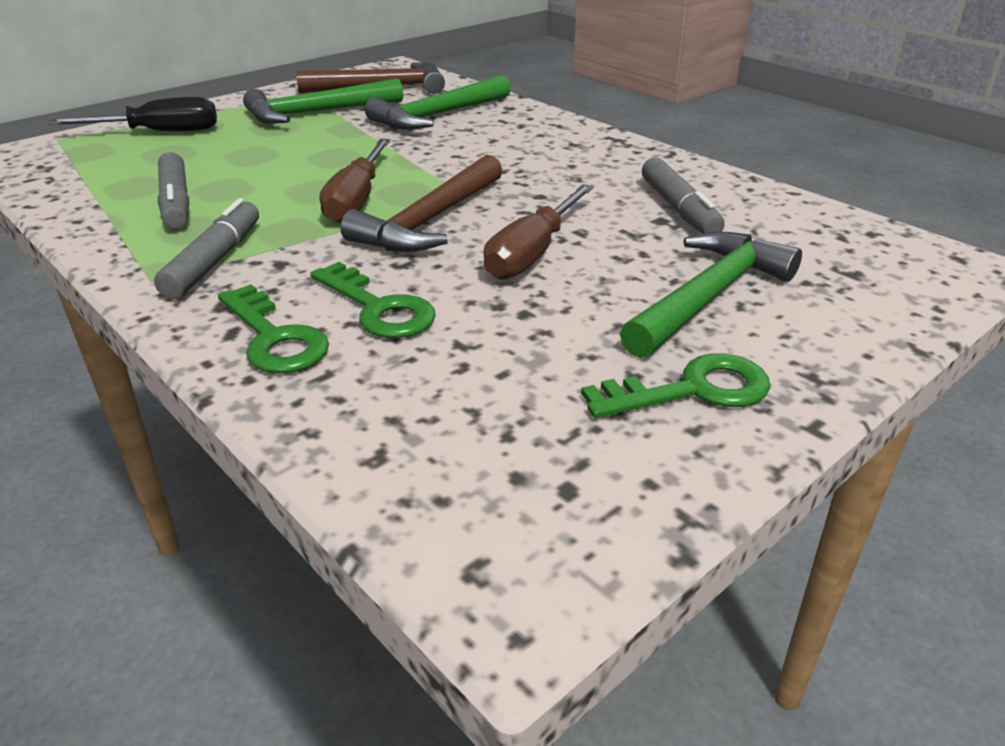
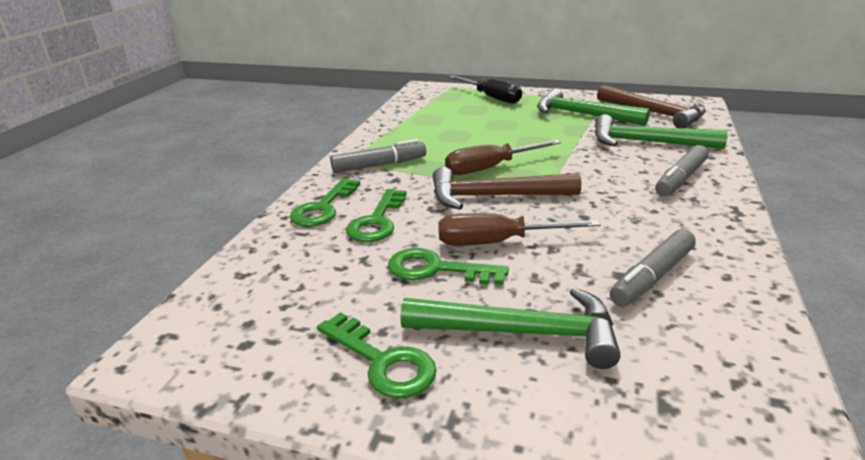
camera: 60 degrees right, 5 degrees down
(176, 202) = (425, 133): grey marker -> grey marker (680, 179)
(545, 304) = (436, 269): none -> green key

